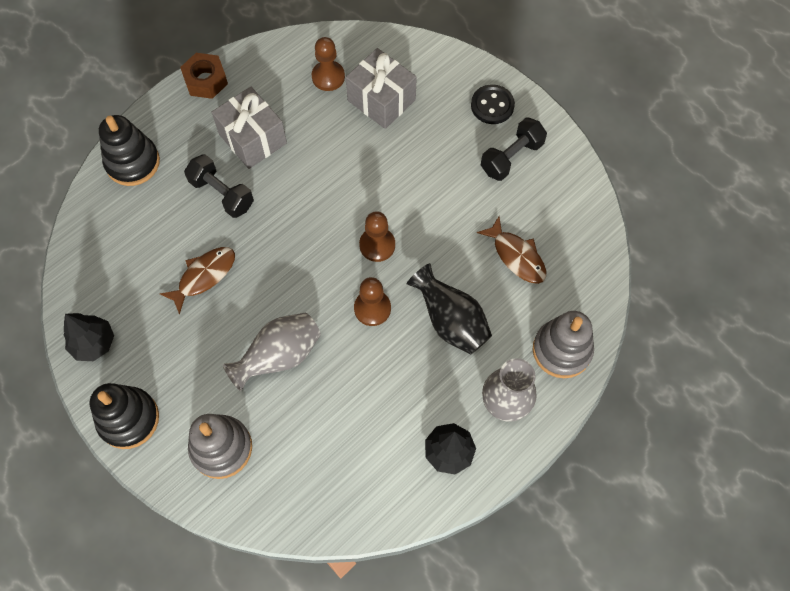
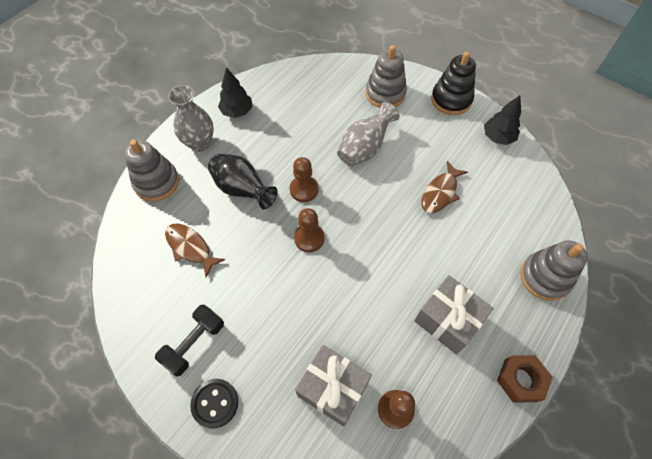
camera: 170 degrees right, 5 degrees down
(132, 162) = (545, 277): black stacking toy -> grey stacking toy
(222, 194) = (454, 261): black dumbbell -> none

